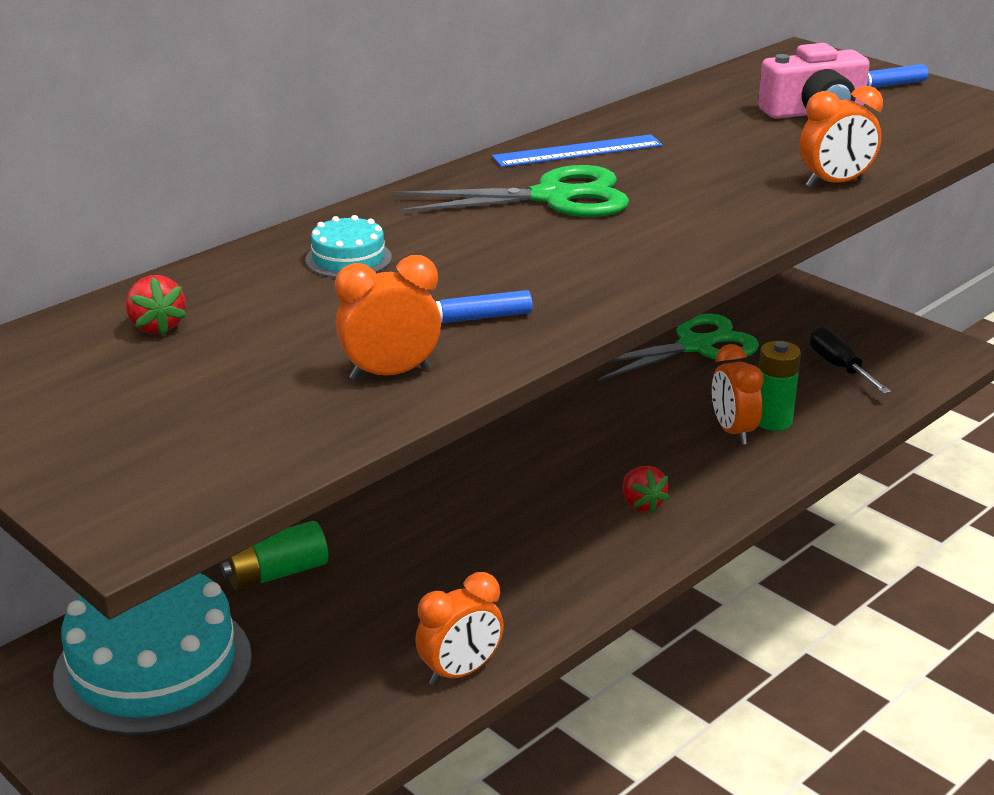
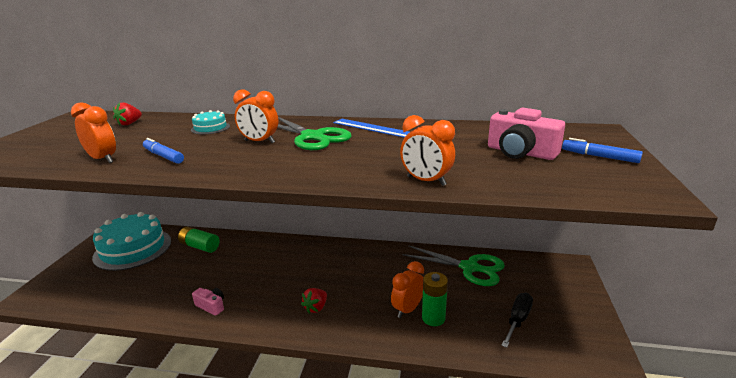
camera: 55 degrees right, 5 degrees down
(460, 672) = (156, 312): orange clock -> orange clock (259, 142)
(516, 605) = (211, 306): none -> pink camera

